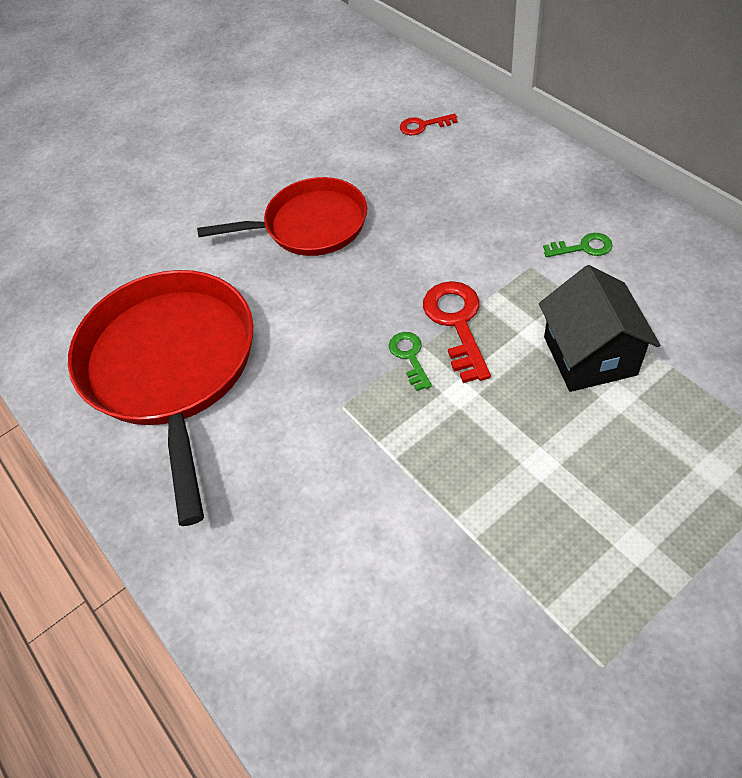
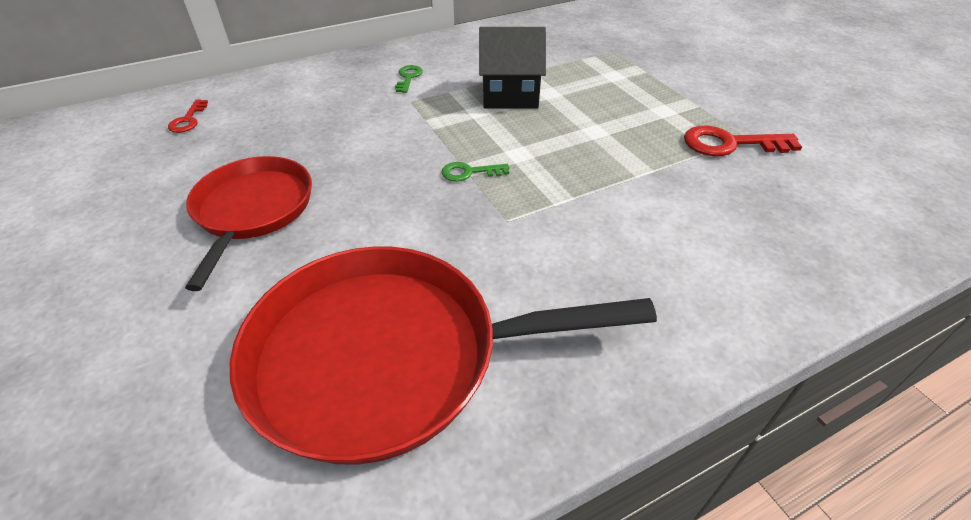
camera: 85 degrees left, 10 degrees down
(457, 323) = (447, 143): red key -> red key (730, 144)

